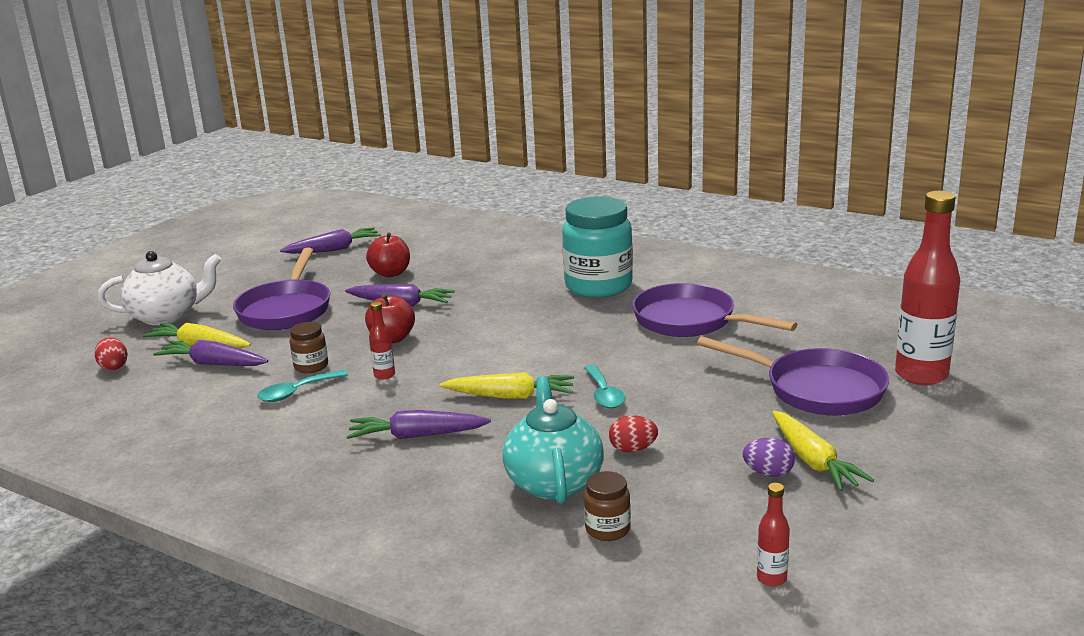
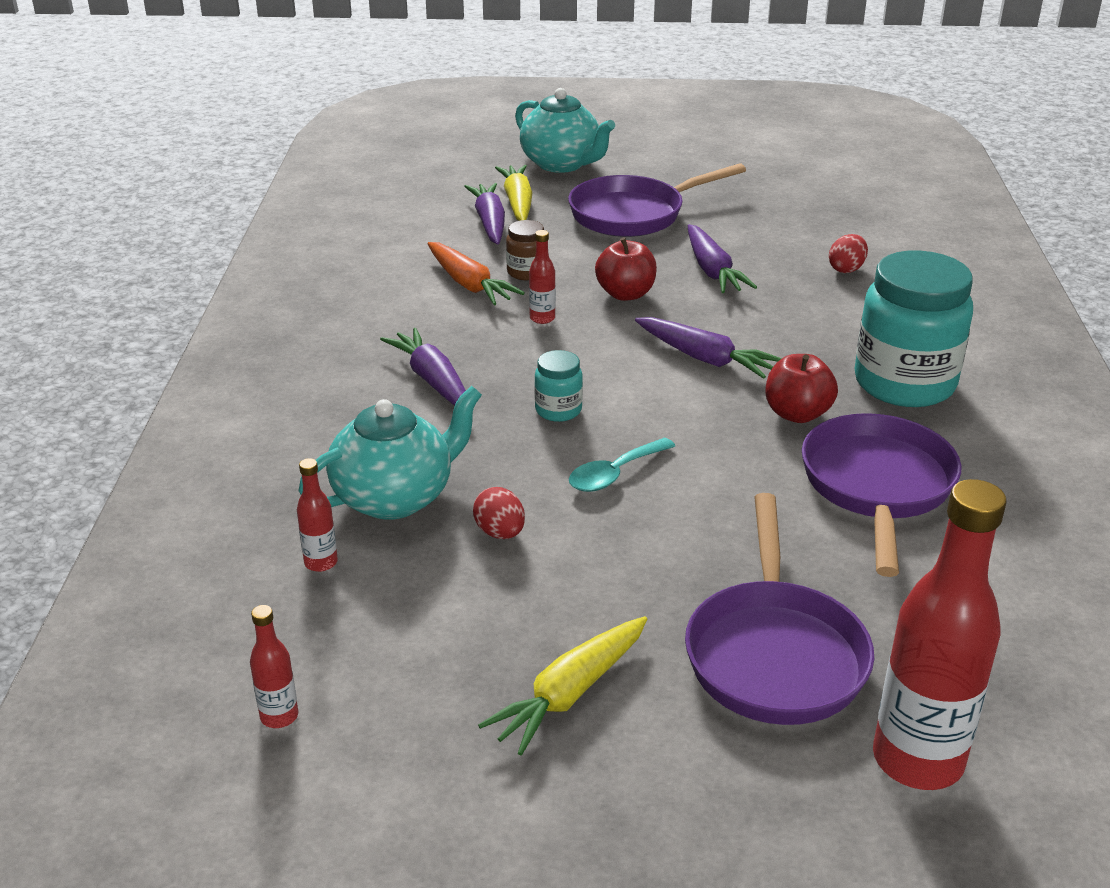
camera: 60 degrees right, 10 degrees up
(114, 367) = (446, 181): red egg -> red egg (846, 269)
(166, 316) = (562, 164): white teapot -> turquoise teapot
(296, 392) = (469, 284): turquoise spoon -> orange carrot
(334, 249) = (802, 185): purple carrot -> purple carrot (705, 358)
(390, 273) = (780, 238): red apple -> red apple (797, 414)
(510, 396) = (558, 410): yellow carrot -> turquoise jar
(607, 529) = (321, 562): brown jar -> red bottle
(768, 473) = (513, 659): purple egg -> none

